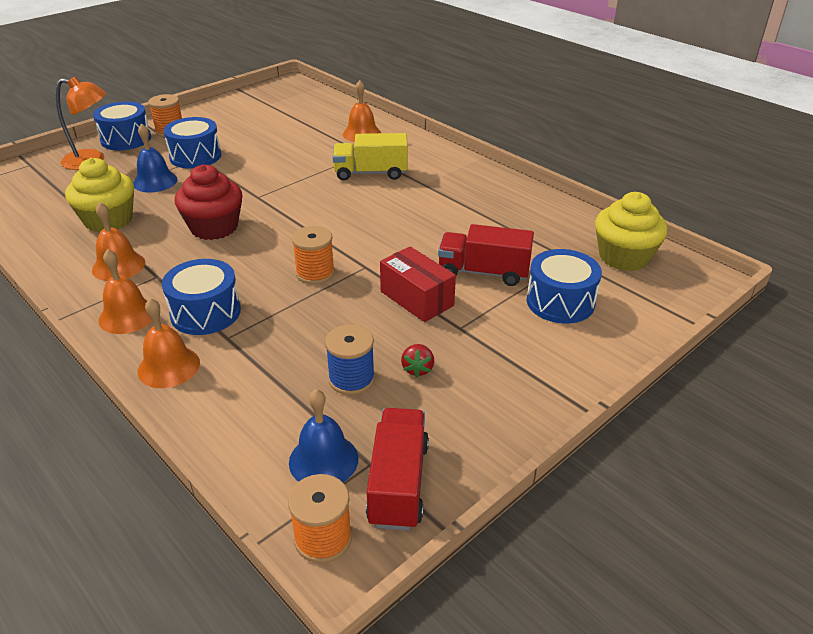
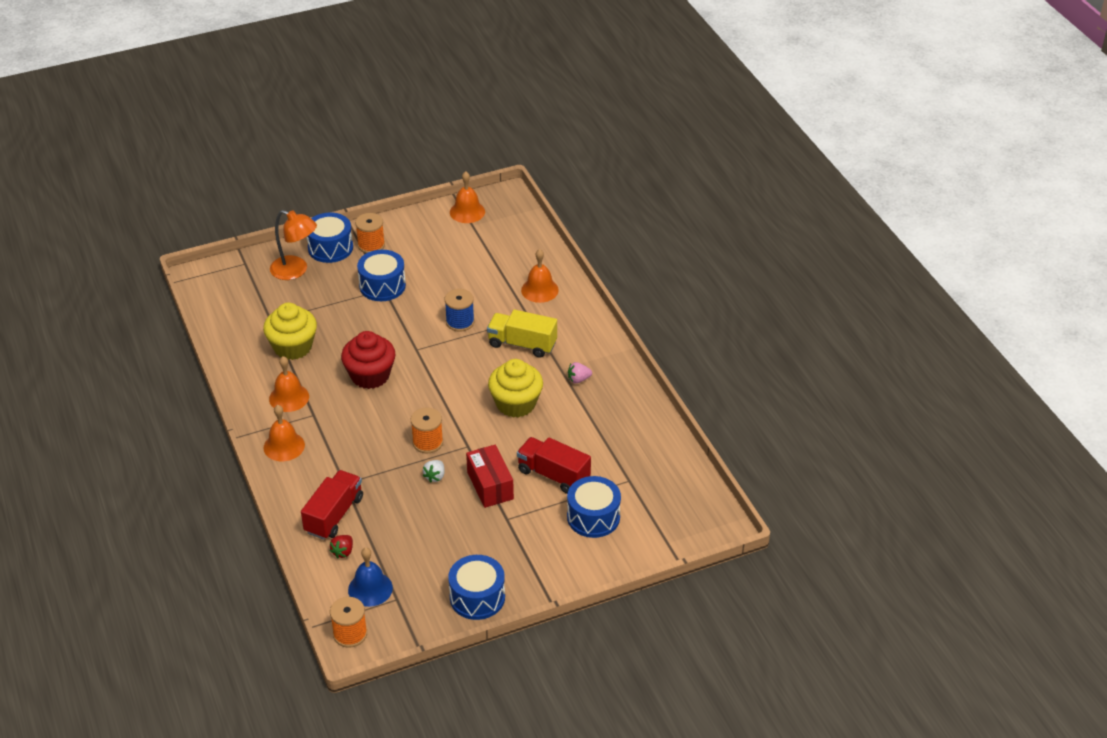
camera: 20 degrees right, 5 degrees up
(155, 181) = (340, 310): blue bell -> none
(169, 367) = (299, 496): orange bell -> orange bell (467, 212)
(205, 312) = (337, 458): blue drum -> blue drum (477, 597)
(343, 304) = (435, 476): none -> white strawberry
(351, 379) = (412, 538): blue spool -> blue spool (460, 322)
(398, 483) = (407, 616): red truck -> red truck (334, 515)
(417, 369) = (459, 543): red strawberry -> red strawberry (343, 552)
(448, 188) = (578, 379): none -> pink strawberry
(624, 257) = (673, 490): yellow cupcake -> yellow cupcake (516, 404)

